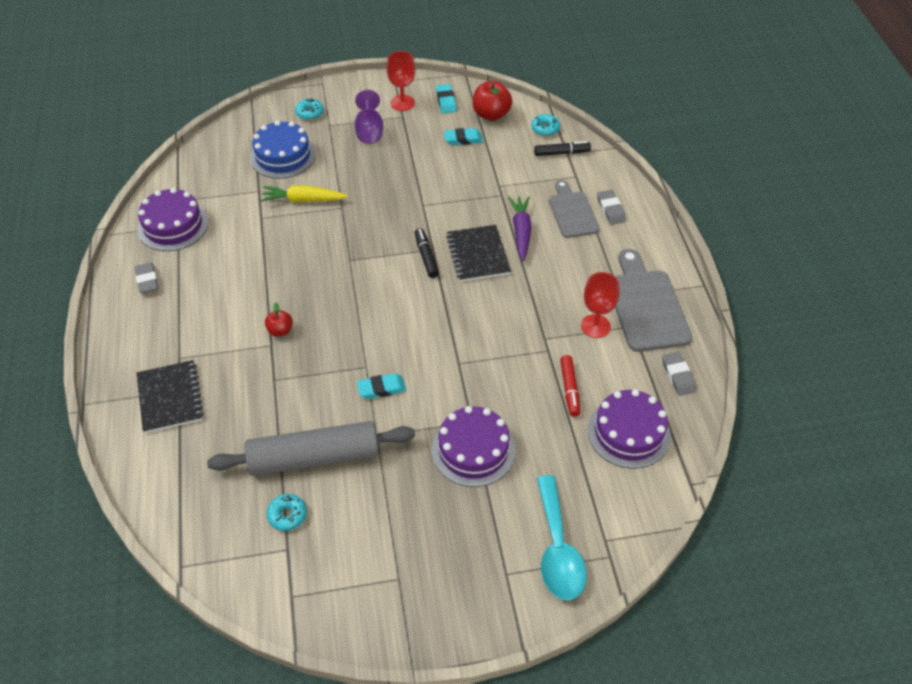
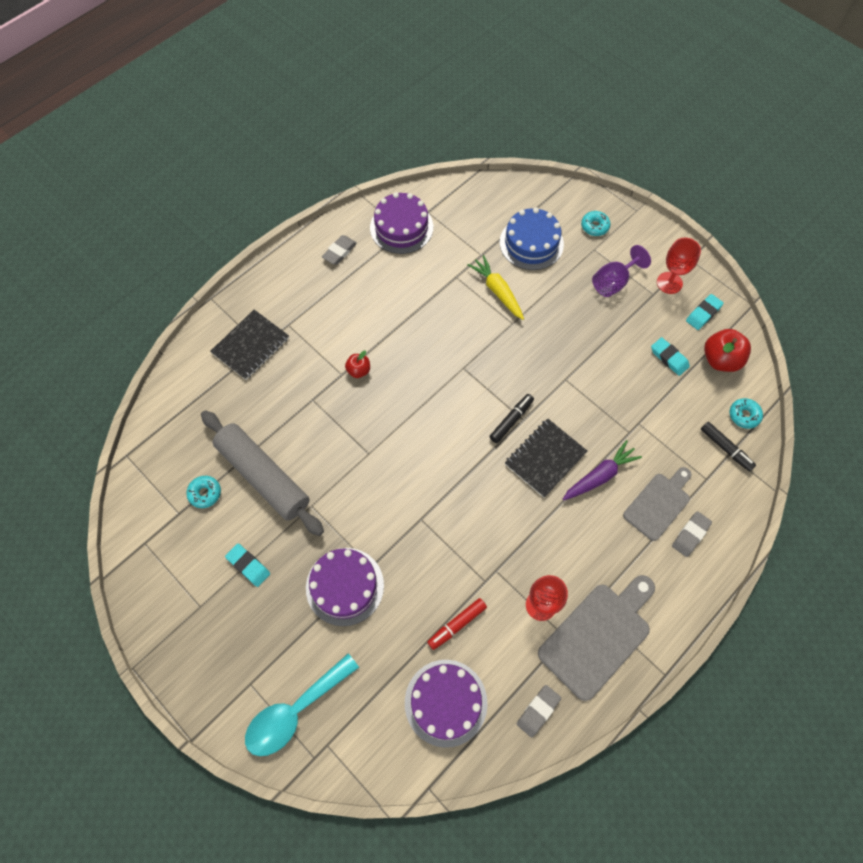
camera: 55 degrees right, 15 degrees up
(381, 388) = (356, 479): turquoise eraser -> turquoise eraser (248, 566)

